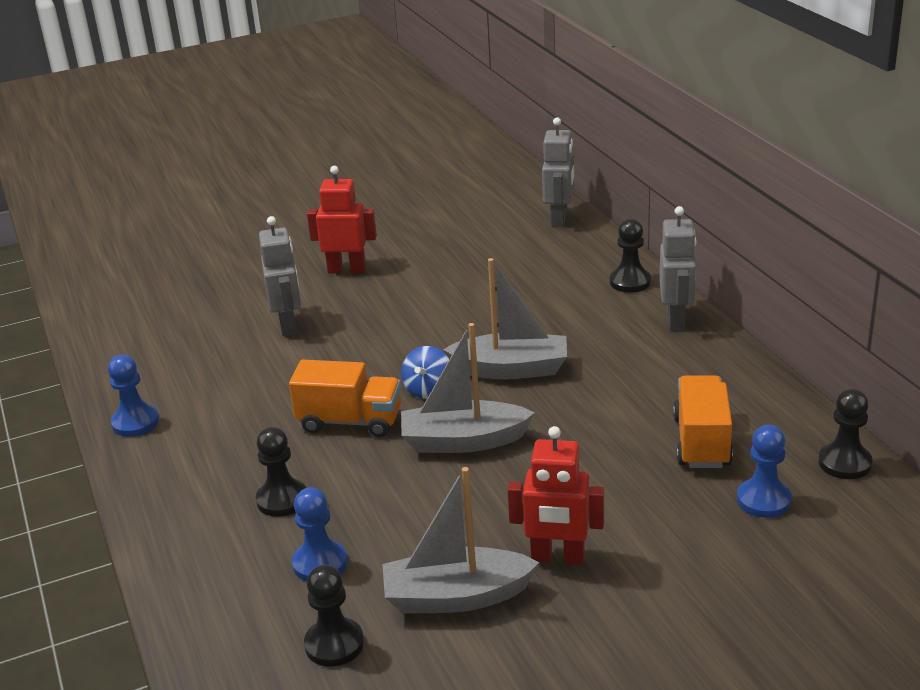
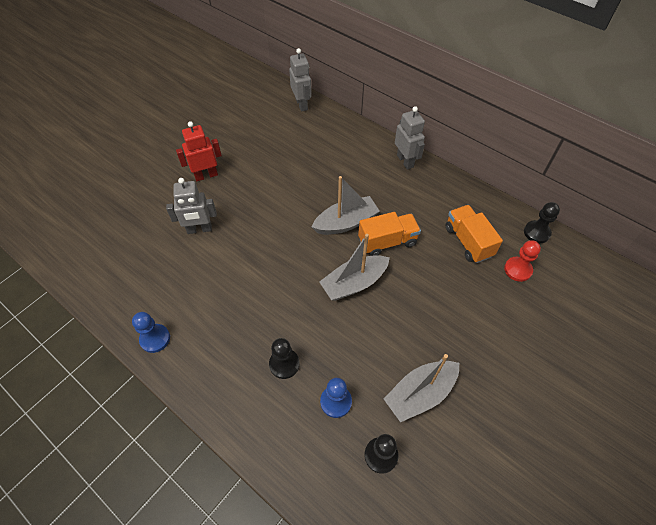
camera: 30 degrees left, 25 degrees up
(288, 325) = (199, 229): grey robot -> grey robot turned 120 degrees clockwise
(350, 421) = (284, 291): orange truck -> orange truck (387, 242)
(428, 389) = (311, 252): blue spinning top -> none
(557, 557) = (451, 346): red robot -> none
(630, 282) = (366, 141): black pawn -> none
(763, 500) = (518, 270): blue pawn -> red pawn

